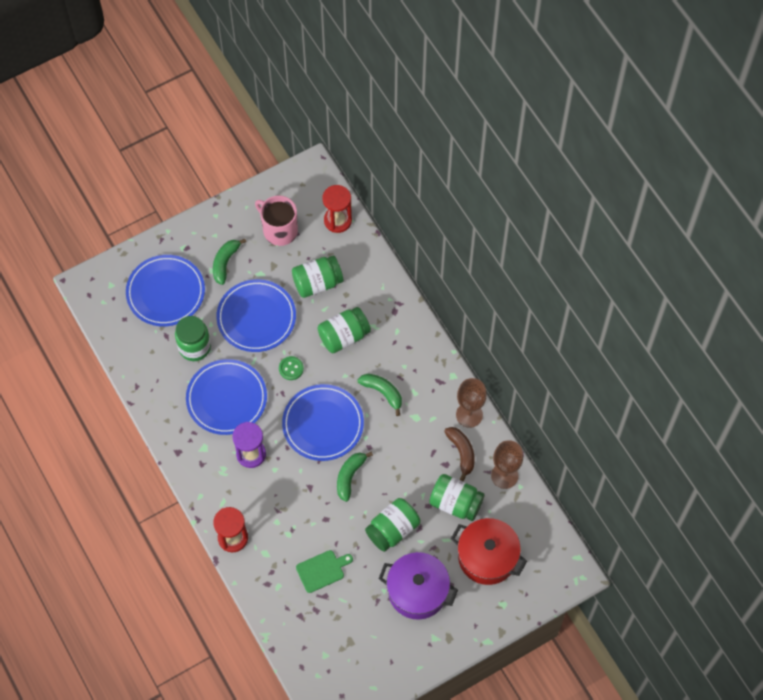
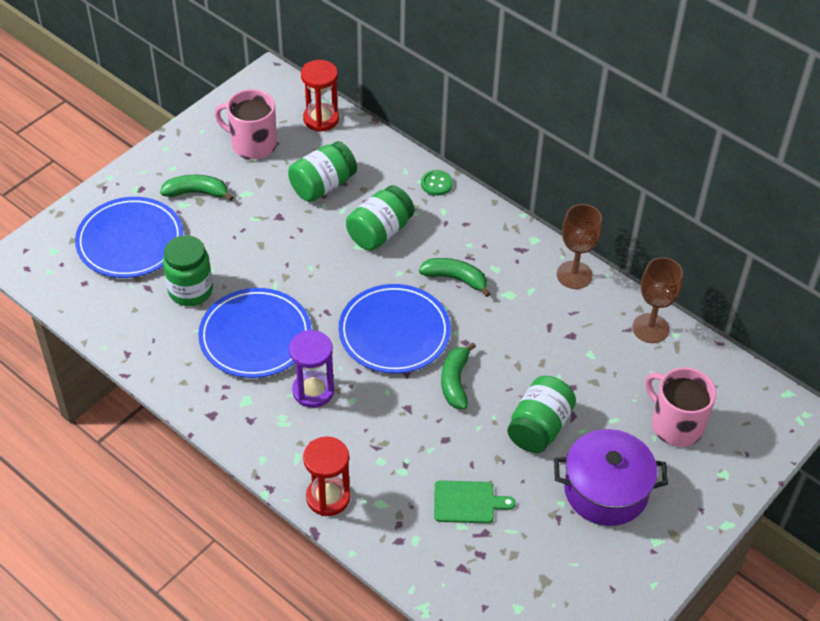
camera: 20 degrees left, 15 degrees down
(225, 263) = (196, 192): green banana -> green banana turned 90 degrees clockwise
(256, 317) = (259, 239): blue plate -> none
(291, 368) = (327, 282): green button -> green button (436, 184)
(322, 570) = (467, 502): green cutting board -> green cutting board turned 45 degrees clockwise
(455, 503) = (605, 375): green jar -> none
(461, 452) = (585, 317): brown banana -> none
(487, 557) = (675, 425): red pot -> pink mug

